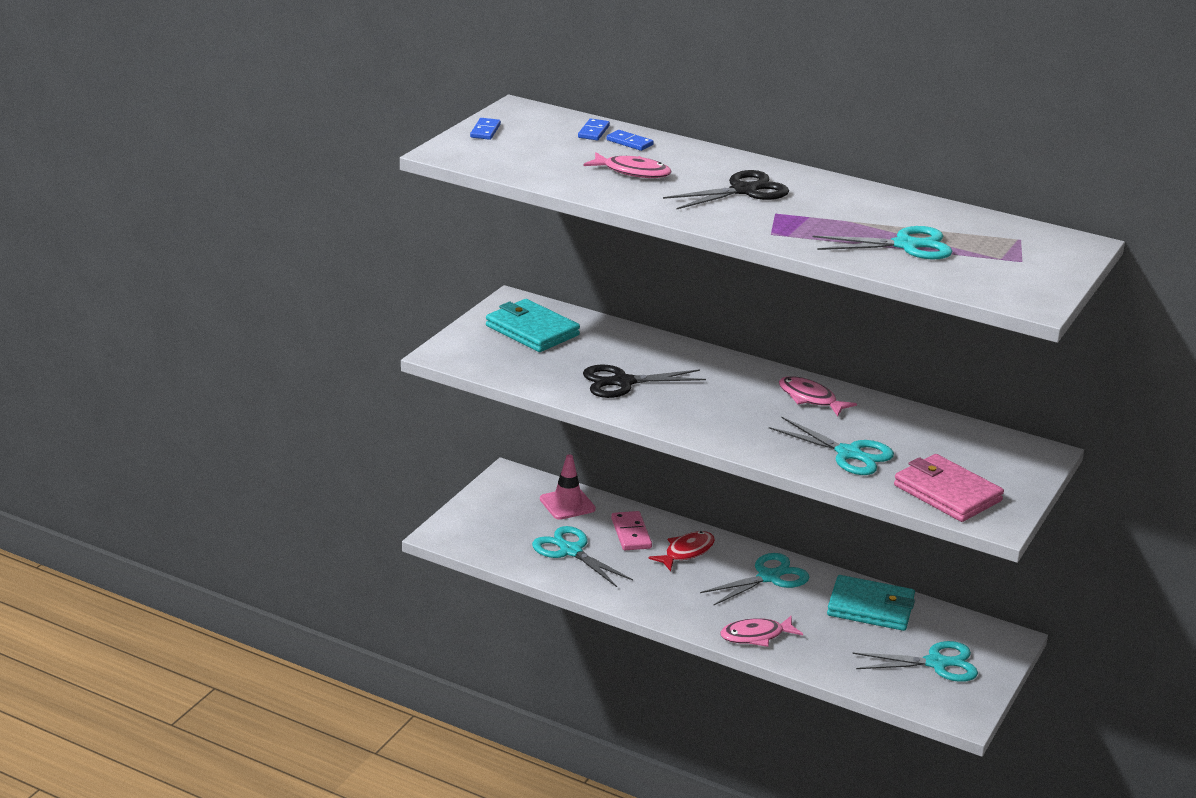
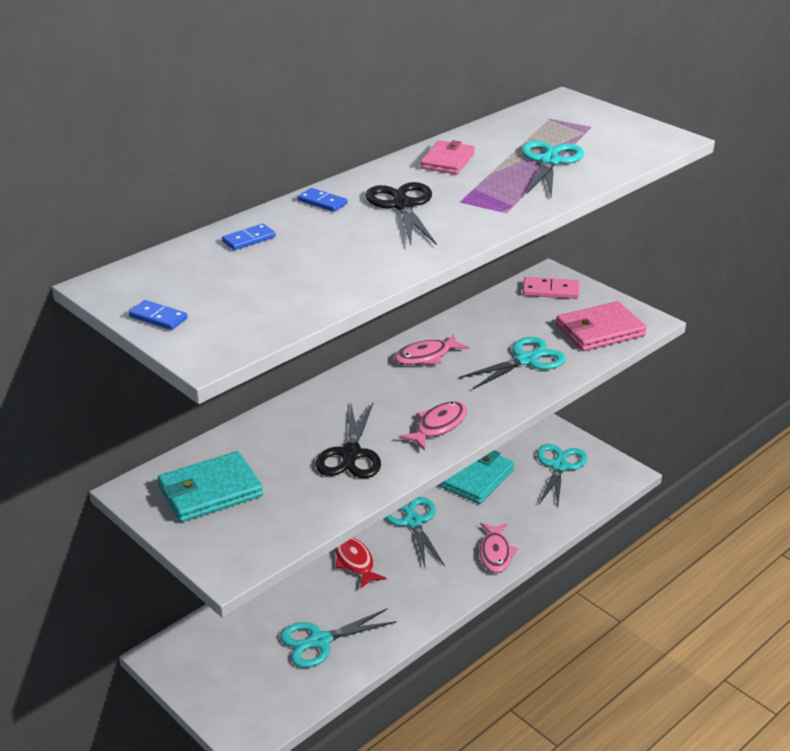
camera: 70 degrees left, 5 degrees up
(567, 504) = (237, 624): pink traffic cone -> none
(593, 132) = (206, 253): blue domino -> blue domino (322, 202)
(631, 533) = (309, 591): pink domino -> pink domino (550, 291)
(632, 172) = (328, 251): pink fish -> pink fish (438, 426)
(858, 200) = (447, 161): none -> pink wallet

